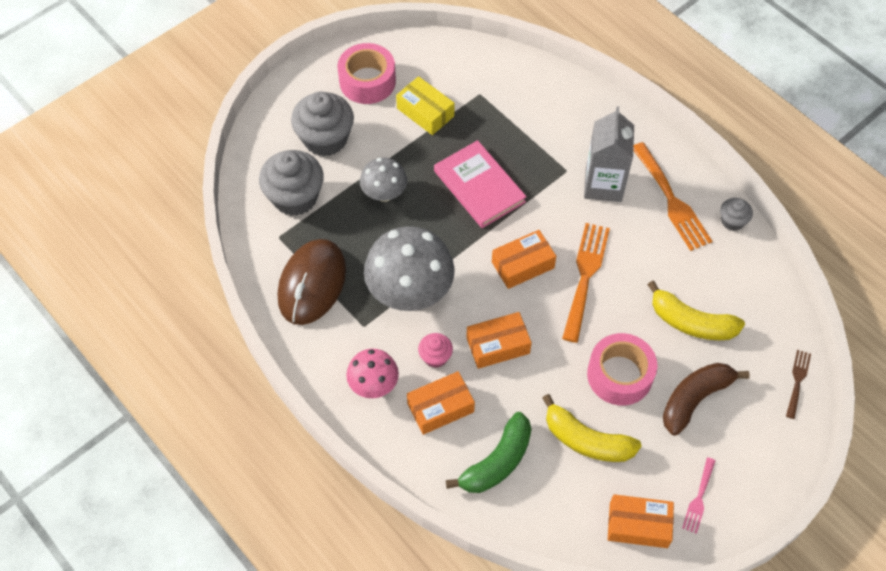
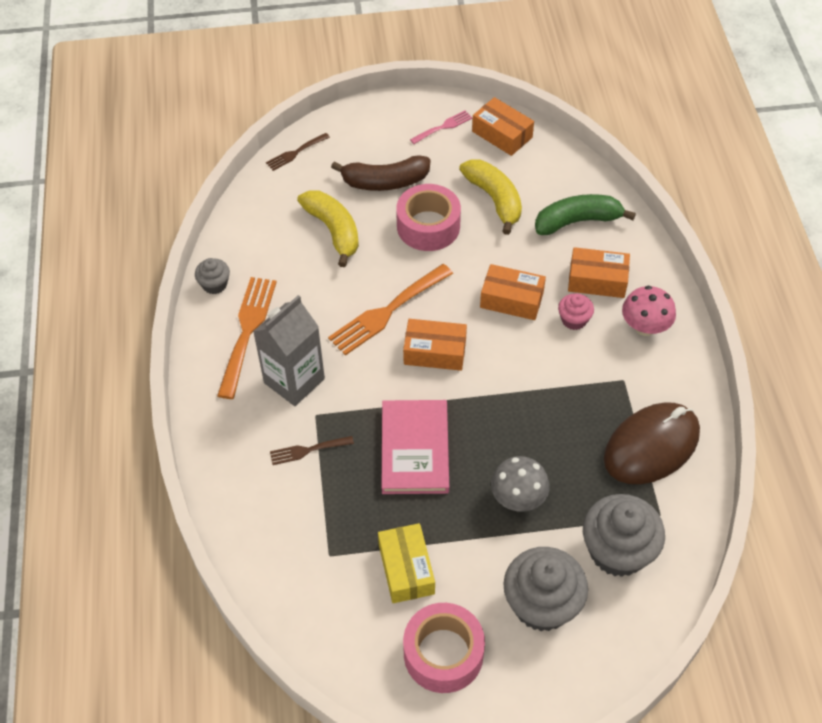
camera: 145 degrees left, 5 degrees down
(410, 292) = (559, 386): grey mushroom -> none
(550, 145) = (307, 450): none -> brown fork

